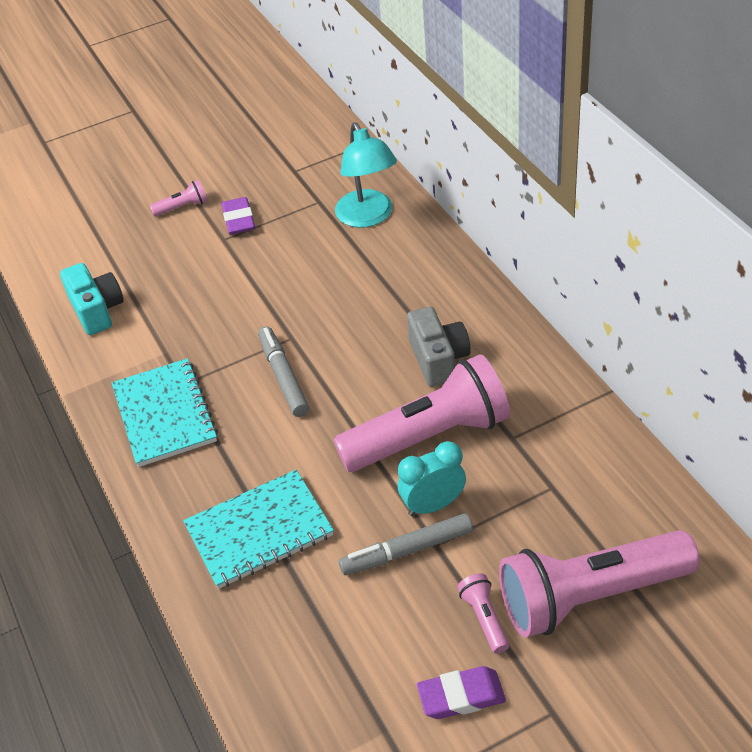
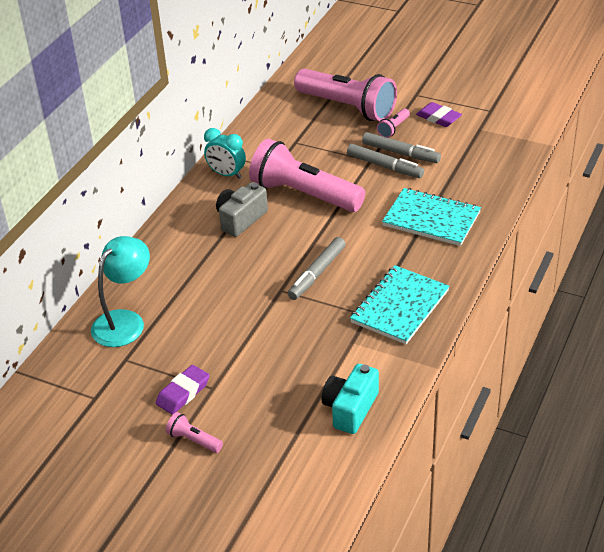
camera: 130 degrees left, 5 degrees down
(418, 588) = (400, 153): none -> grey marker
(433, 505) = (348, 172): turquoise clock -> turquoise clock (226, 174)

